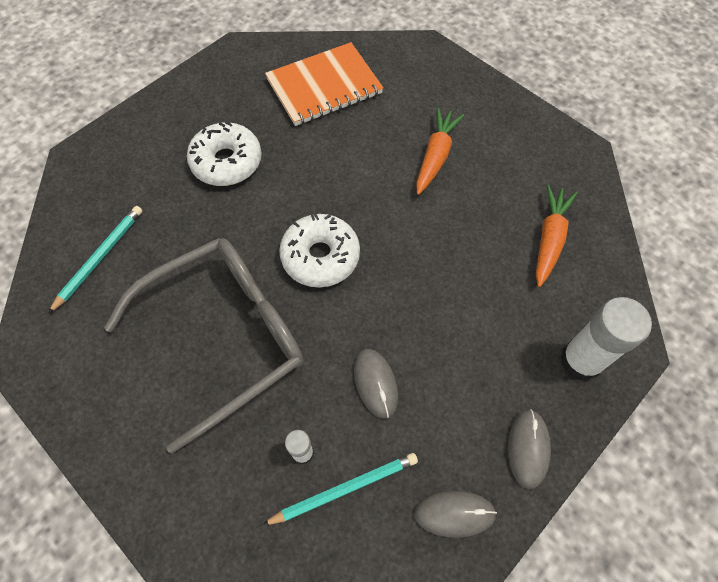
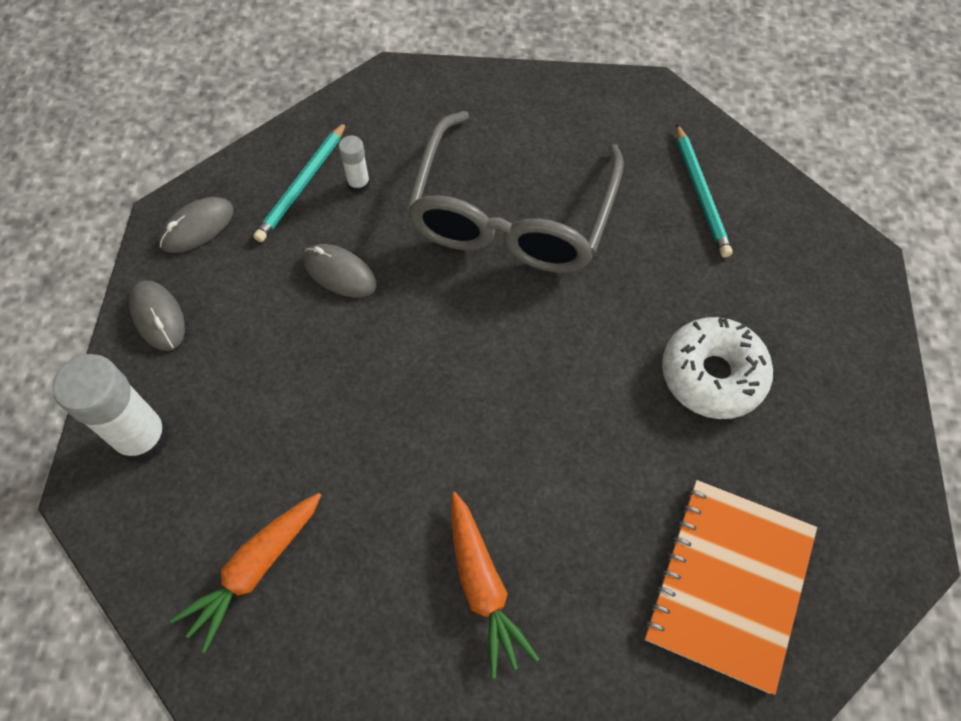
camera: 140 degrees right, 0 degrees up
(320, 256) = (499, 347): white donut -> none
(549, 239) = (254, 569): orange carrot -> orange carrot turned 60 degrees clockwise

